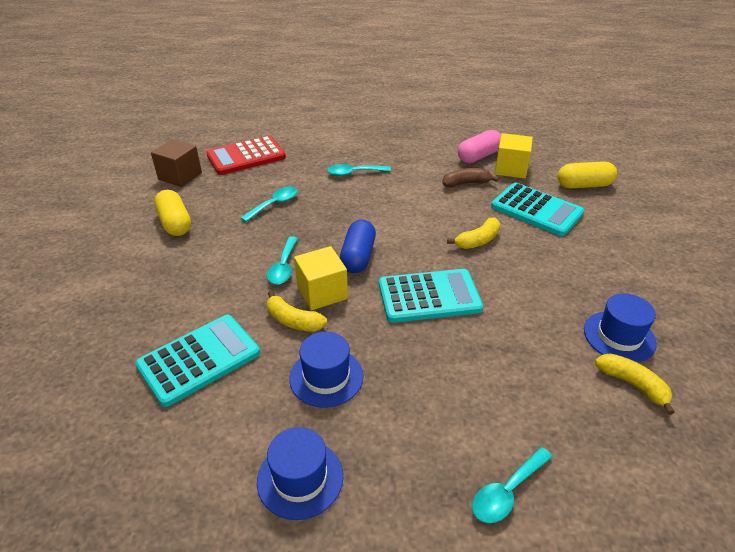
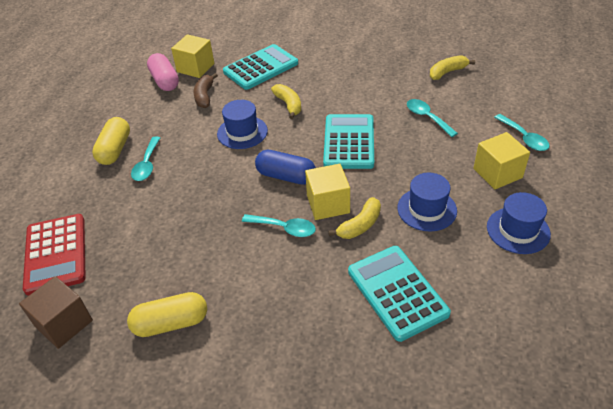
camera: 75 degrees left, 5 degrees up
(274, 204) = (175, 231): turquoise spoon -> turquoise spoon (427, 117)
(411, 454) = (497, 173): none -> yellow cube
(584, 185) = (239, 38): yellow capsule -> yellow capsule (115, 150)
(619, 336) = (407, 66): blue hat -> blue hat (242, 132)

